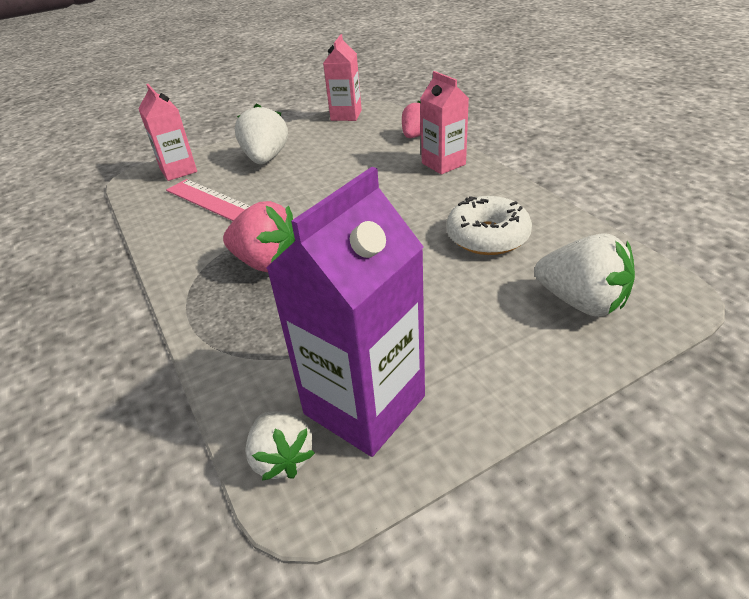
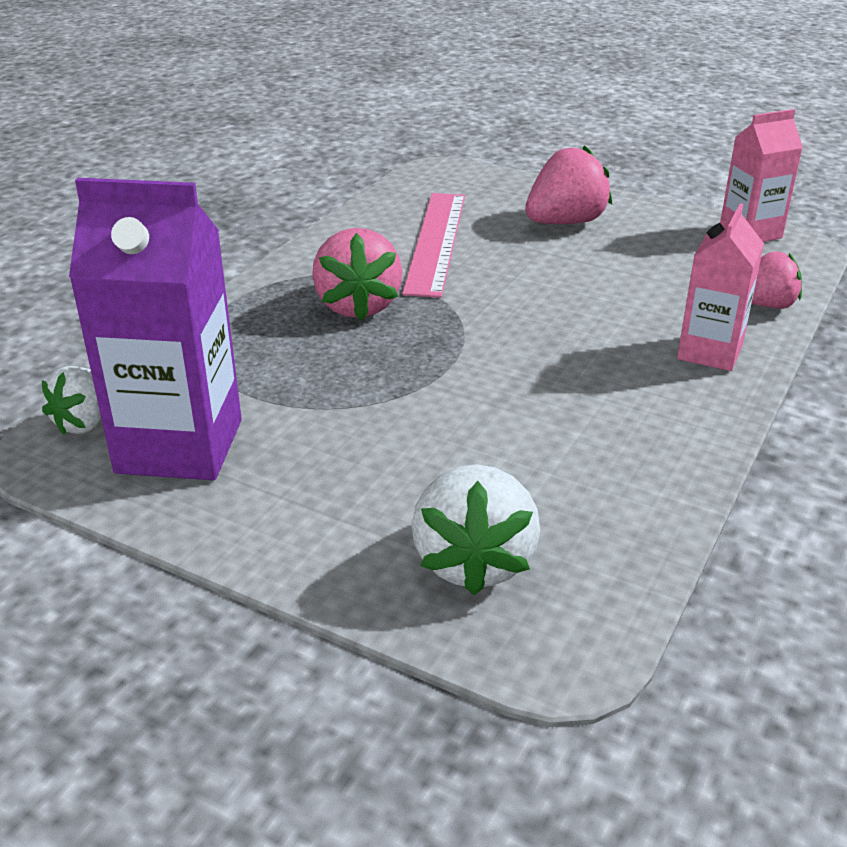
camera: 55 degrees right, 5 degrees down
(178, 171) = (478, 184): pink carton -> none
(266, 159) = (565, 222): white strawberry -> pink strawberry
(487, 236) = (556, 442): white donut -> none

